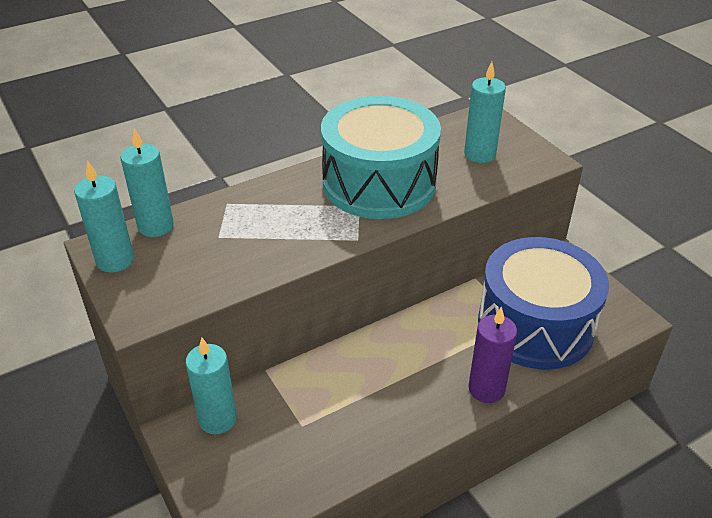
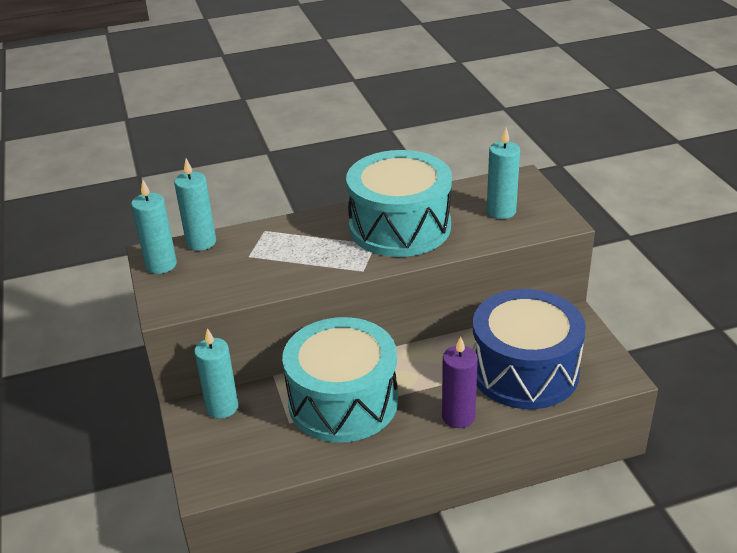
camera: 15 degrees right, 5 degrees down
(355, 390) = (343, 401): none -> turquoise drum

